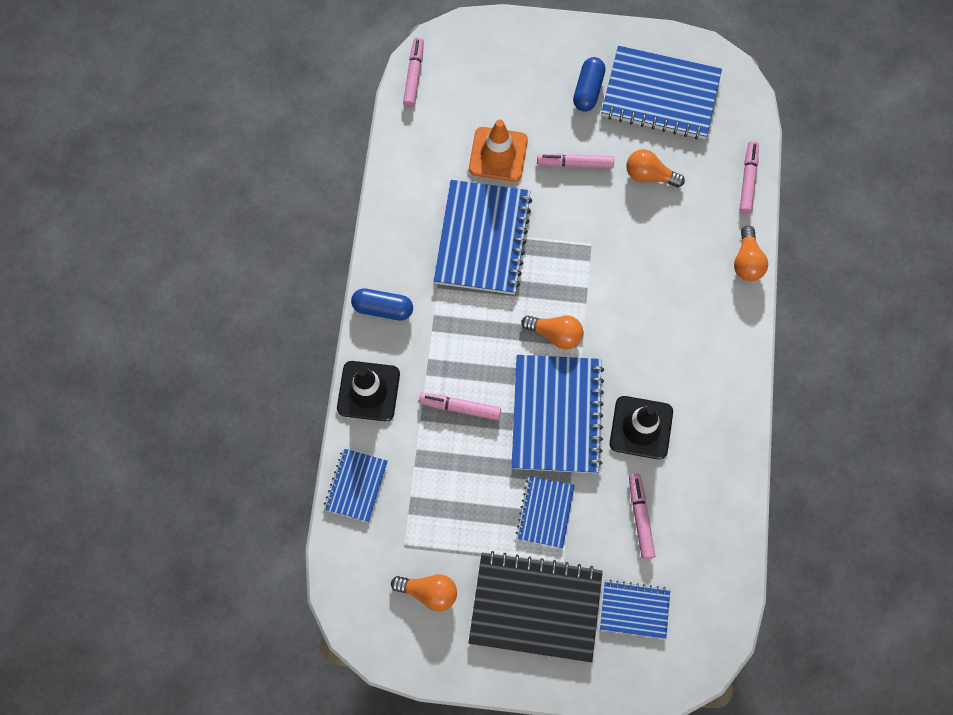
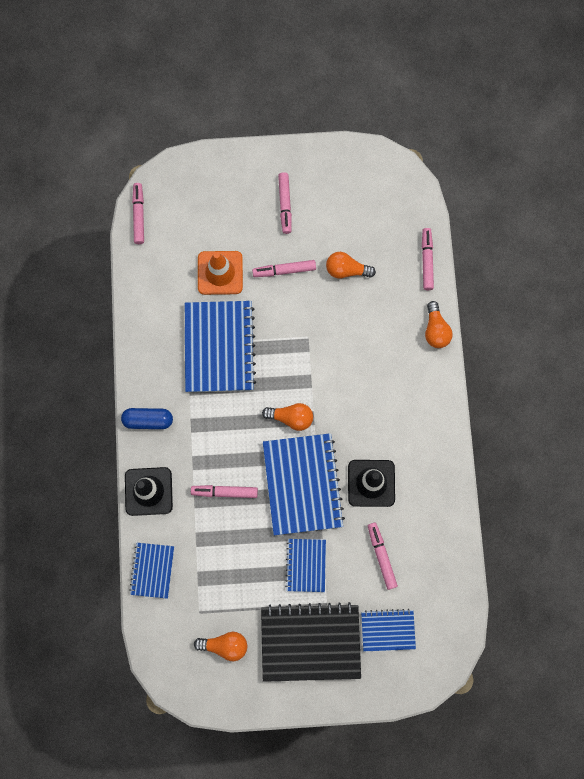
camera: 10 degrees left, 5 degrees up
(588, 90) = (285, 204): blue capsule -> pink marker
(660, 95) = (345, 199): blue notebook -> none

